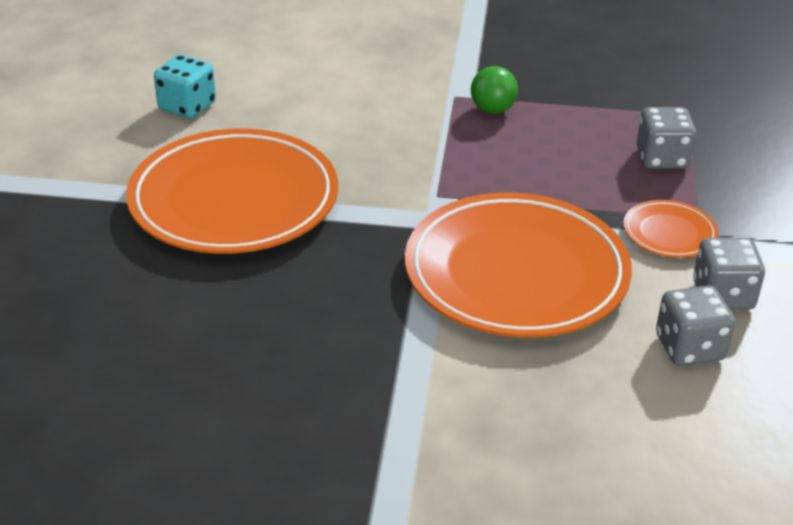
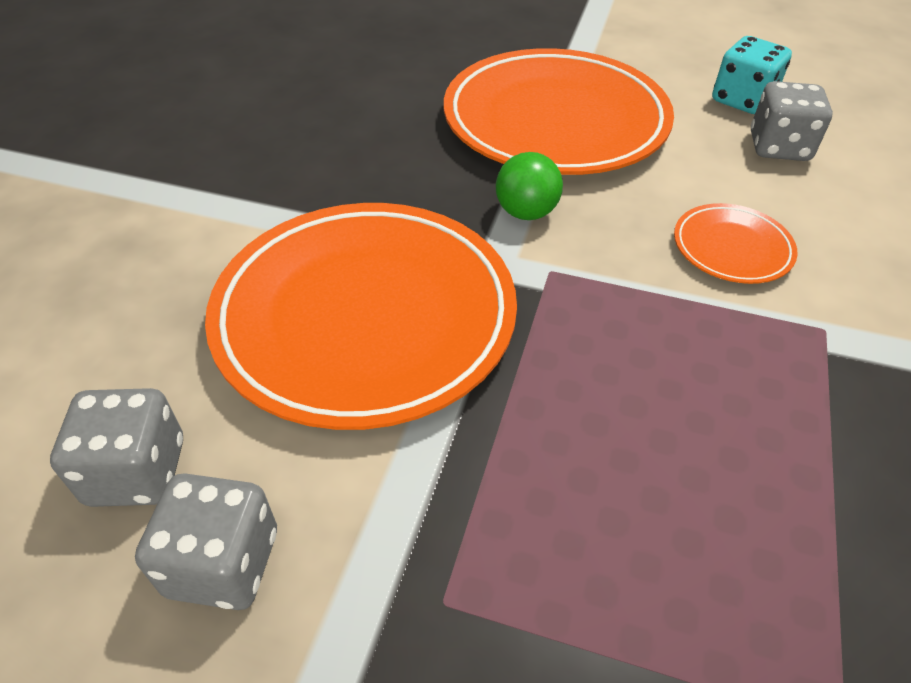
camera: 100 degrees right, 10 degrees up
(492, 110) = (790, 369): green ball -> green ball (526, 212)
(662, 158) = (648, 602): grey dice -> grey dice (779, 147)
(669, 233) = (407, 534): orange plate -> orange plate (732, 248)

